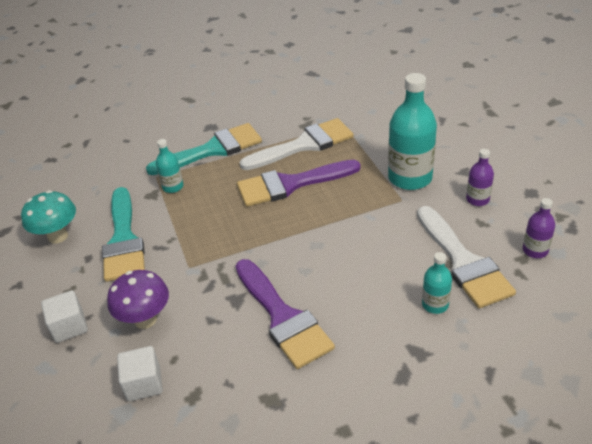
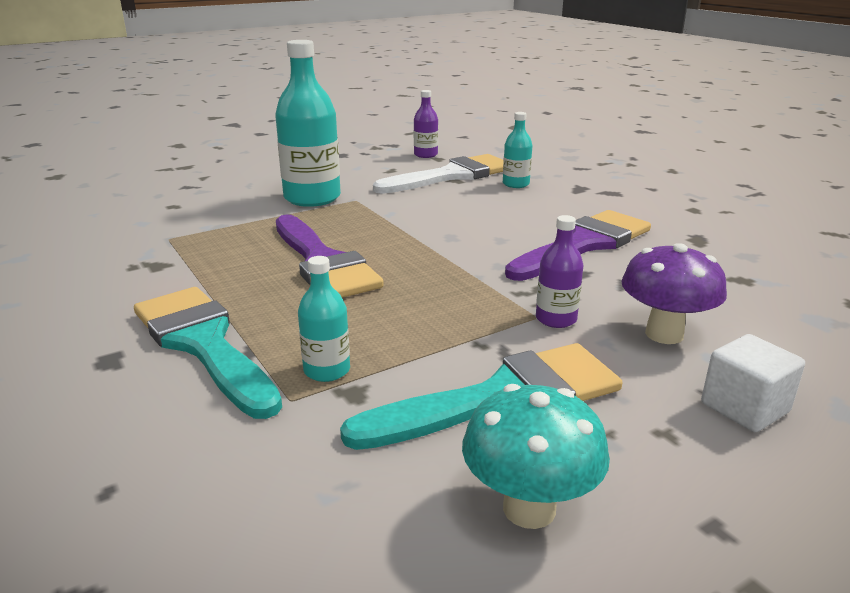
camera: 105 degrees left, 15 degrees down
(144, 384) = (764, 314): white cube -> none
(304, 145) = (217, 261): white brush -> none
(477, 199) = (353, 171): purple bottle -> purple bottle (556, 319)

